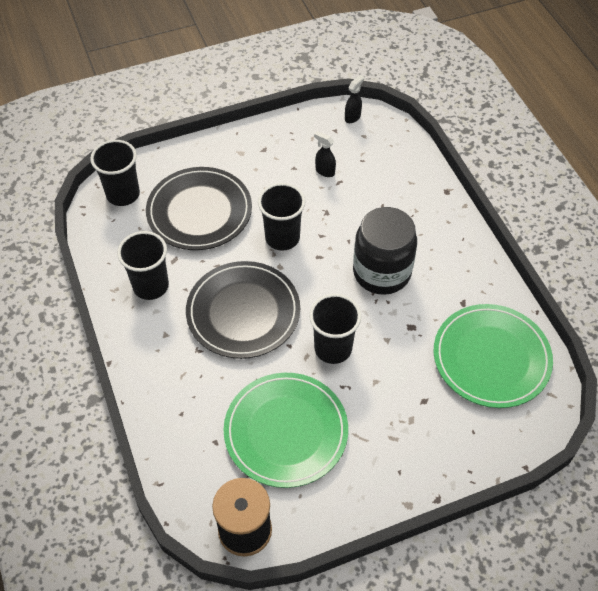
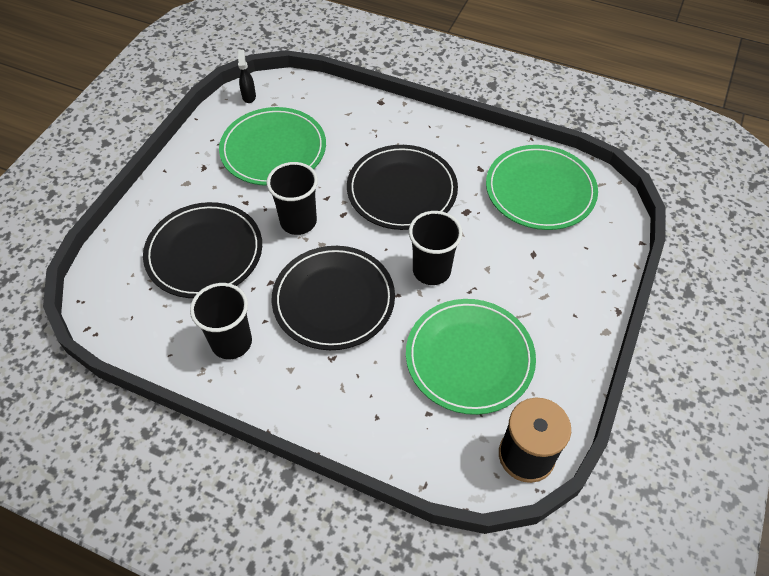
camera: 45 degrees left, 0 degrees up
(123, 194) = (116, 290): black cup -> none
(324, 171) = (273, 150): black spray bottle -> green plate
(381, 272) = (402, 190): black jar -> black plate

